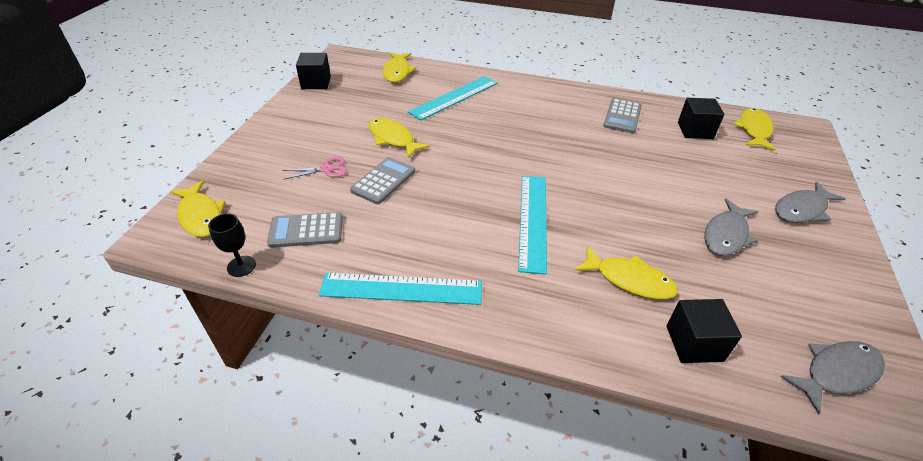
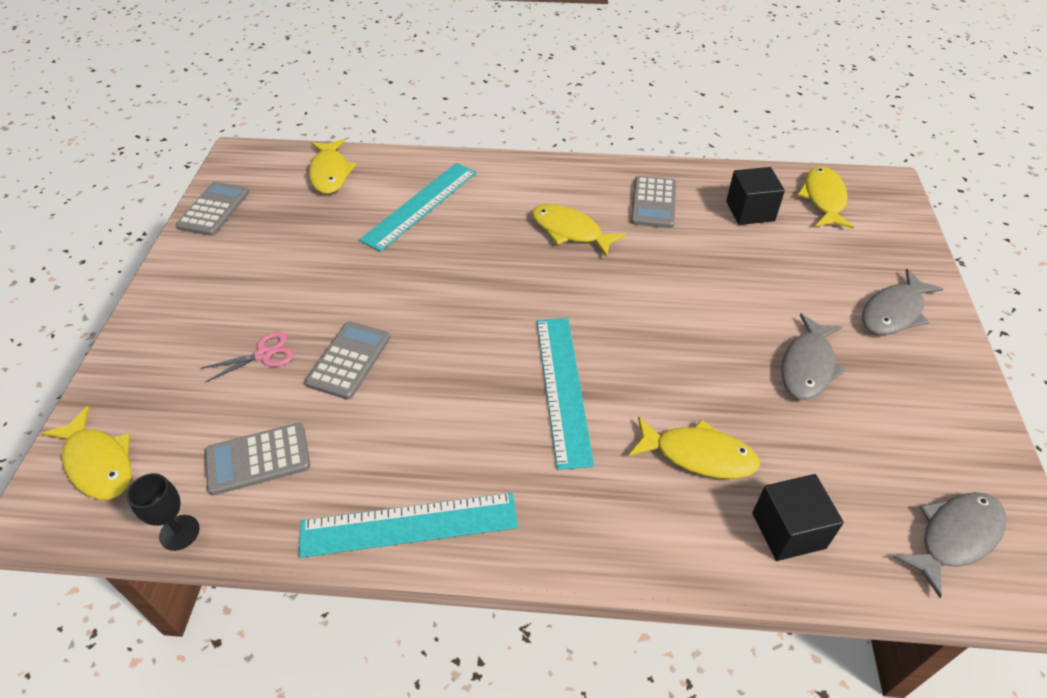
camera: 10 degrees left, 5 degrees up
(316, 83) = (214, 209): black cube -> grey calculator
(393, 139) = (348, 288): yellow fish -> yellow fish (570, 231)

